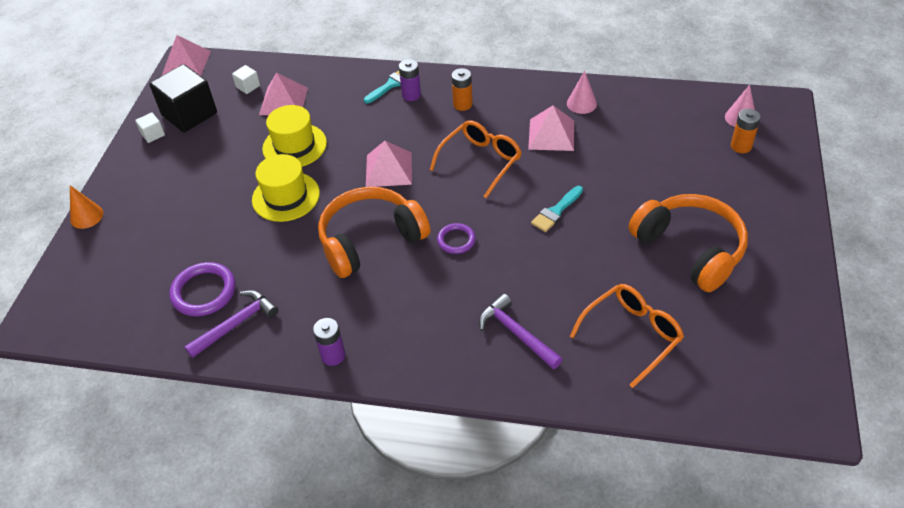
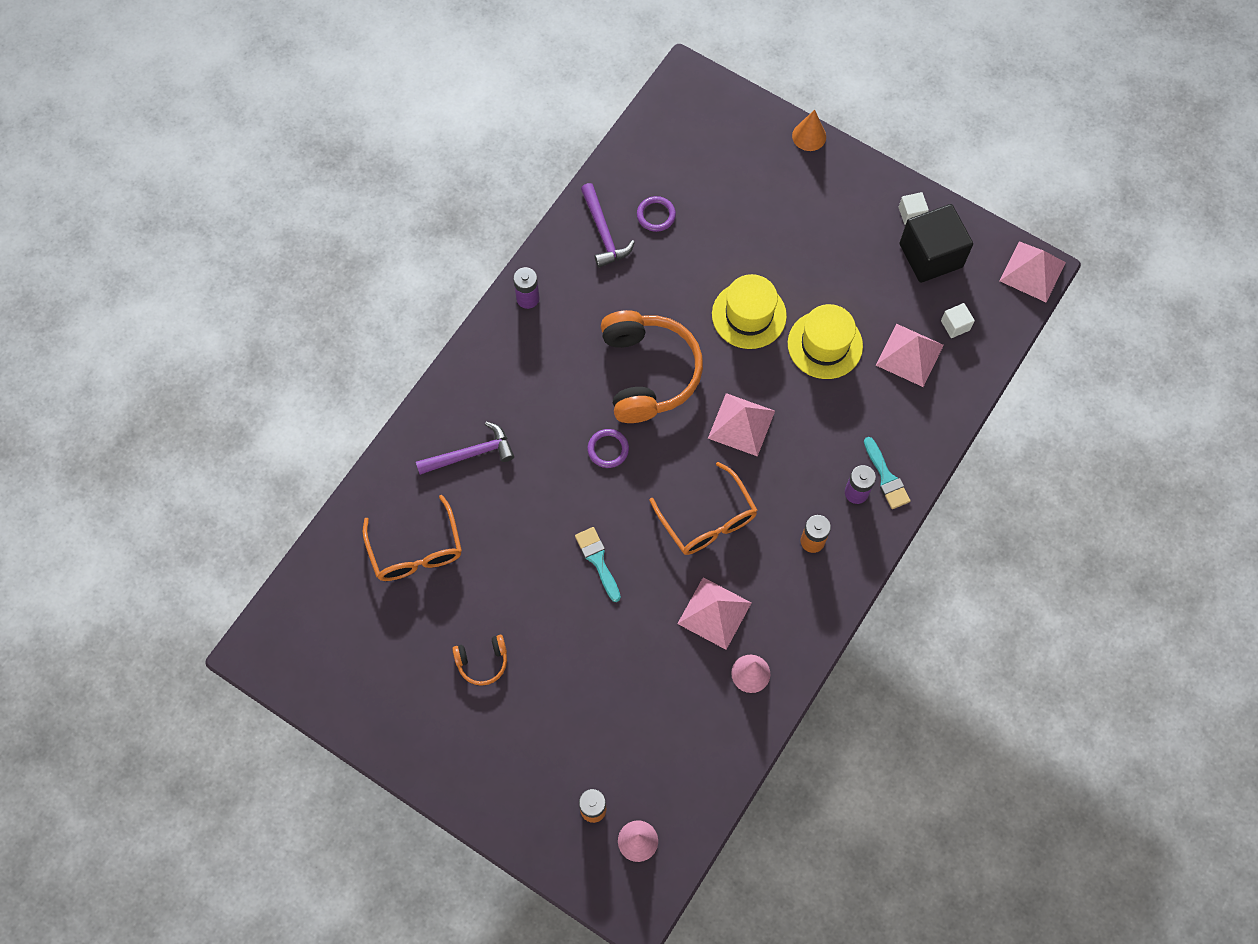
camera: 110 degrees right, 20 degrees up
(204, 292) = (656, 215): purple ring -> purple ring, size x0.61
(690, 249) = (482, 662): orange headphones -> orange headphones, size x0.45

